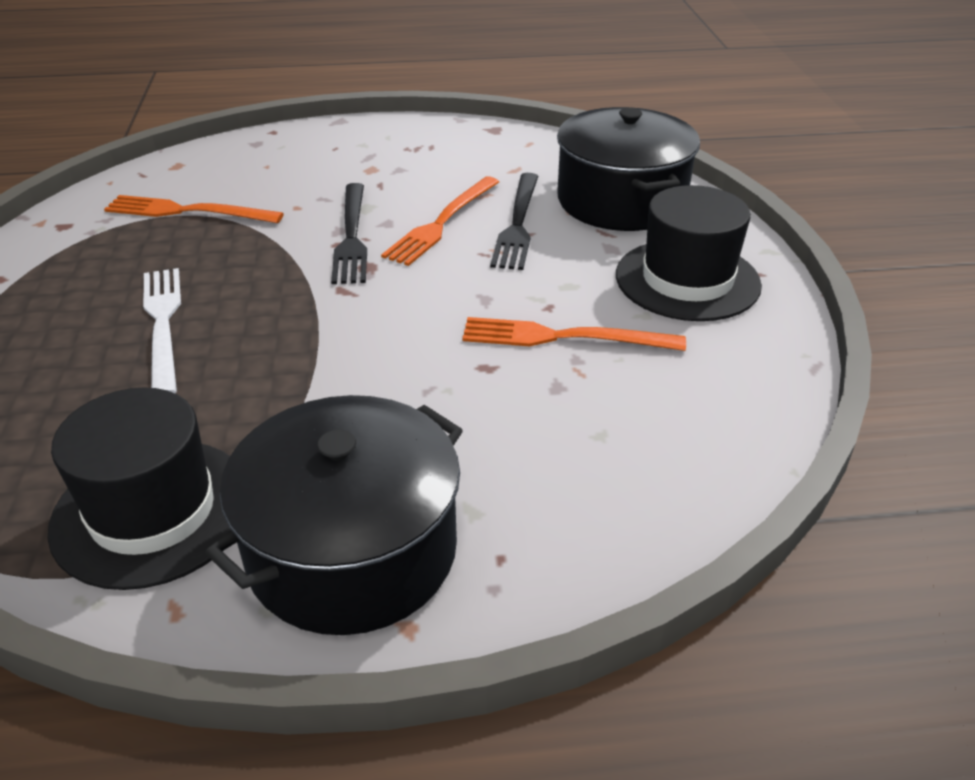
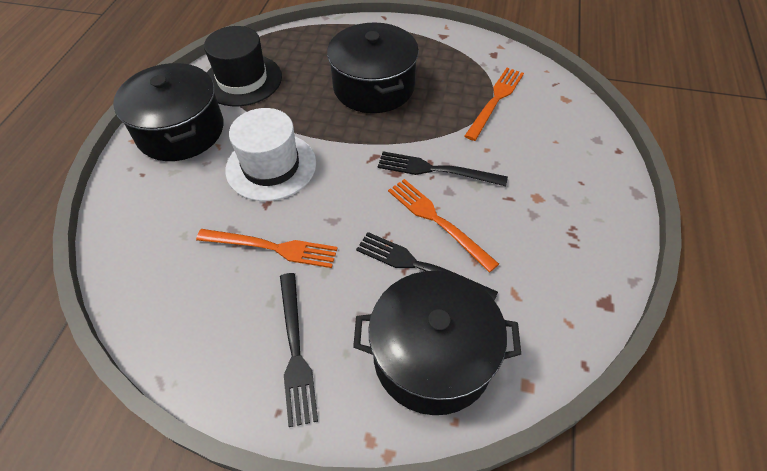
camera: 110 degrees right, 15 degrees up
(163, 324) = (374, 87): white fork -> black pot
(405, 386) = (271, 166): none -> white hat
(563, 337) = (272, 247): orange fork -> orange fork turned 75 degrees clockwise
(687, 280) = (295, 350): black hat -> black fork

